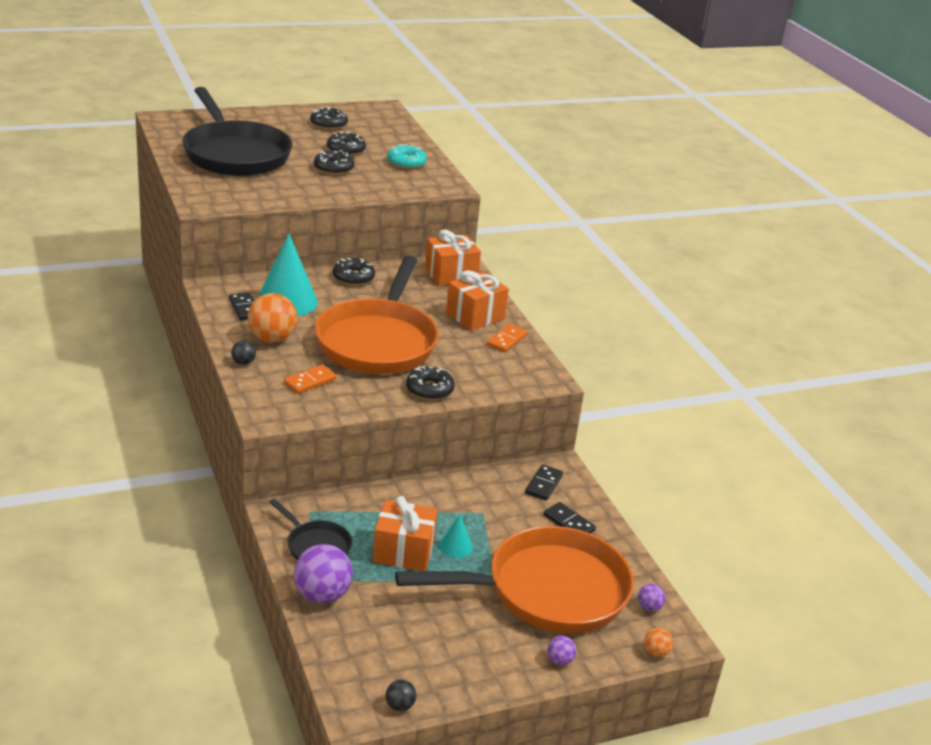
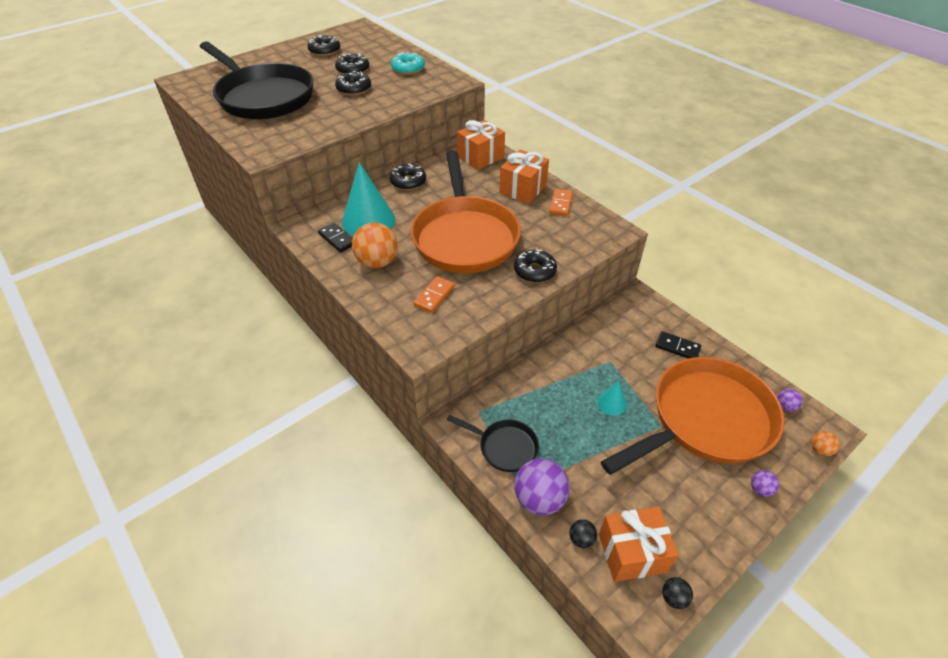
camera: 15 degrees left, 15 degrees up
(243, 363) = (367, 295): black ball -> black ball (581, 539)
(403, 552) = (576, 425): orange gift -> orange gift (632, 553)
(544, 484) = (637, 317): black domino -> none

